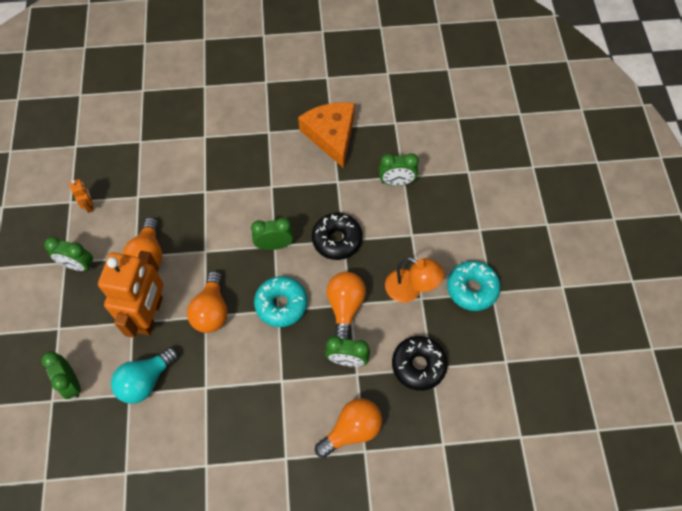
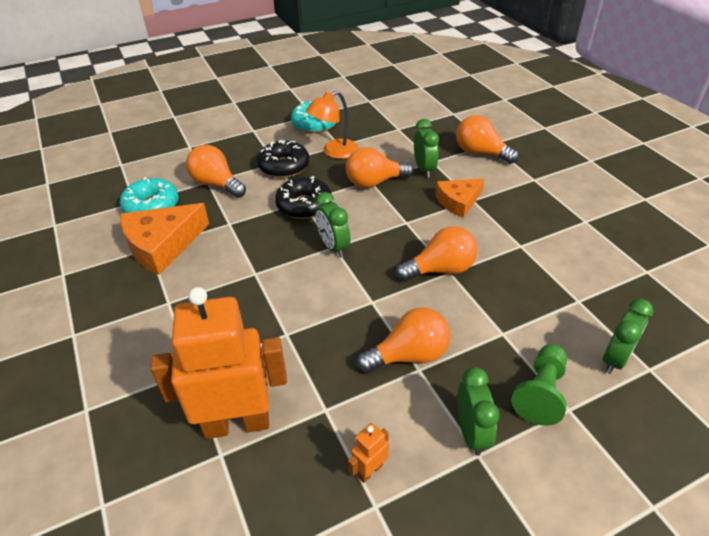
camera: 110 degrees left, 20 degrees down
(78, 319) = (540, 392): none -> green pawn
(145, 381) = (554, 293): turquoise light bulb -> none
(150, 315) = (482, 320): orange robot -> orange robot (237, 423)
(281, 304) = (398, 222): turquoise donut -> turquoise donut (152, 206)
(285, 366) = (458, 202): none -> orange cheese
(396, 182) = (216, 184): green clock -> orange light bulb
(410, 290) = (334, 152): orange lamp -> orange lamp turned 135 degrees counterclockwise
(418, 365) = (401, 135): black donut -> black donut (284, 166)

